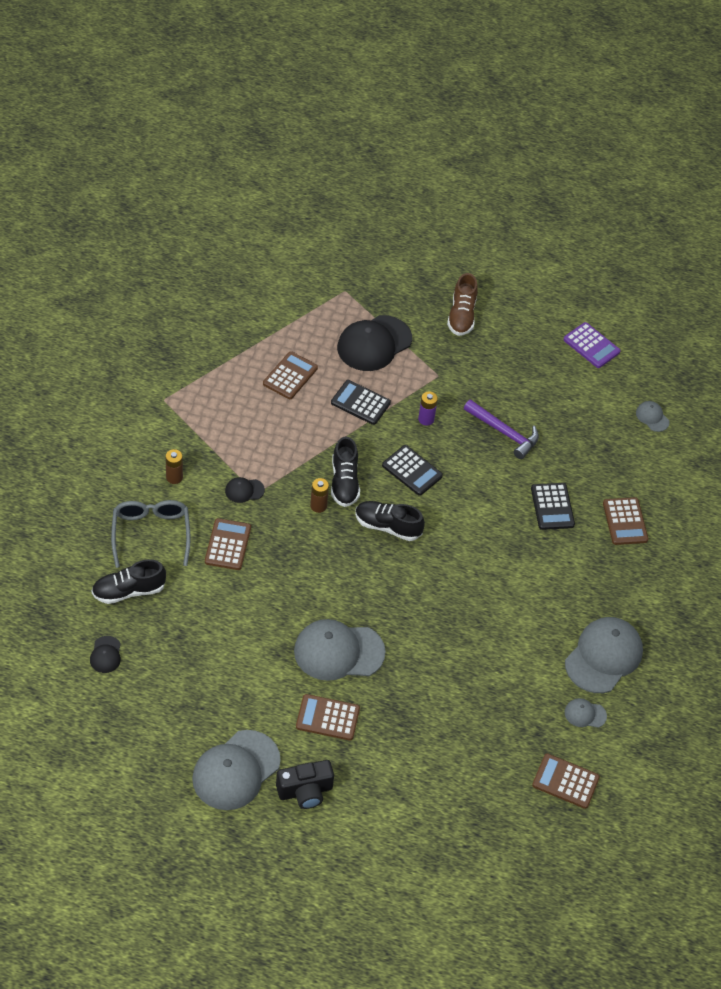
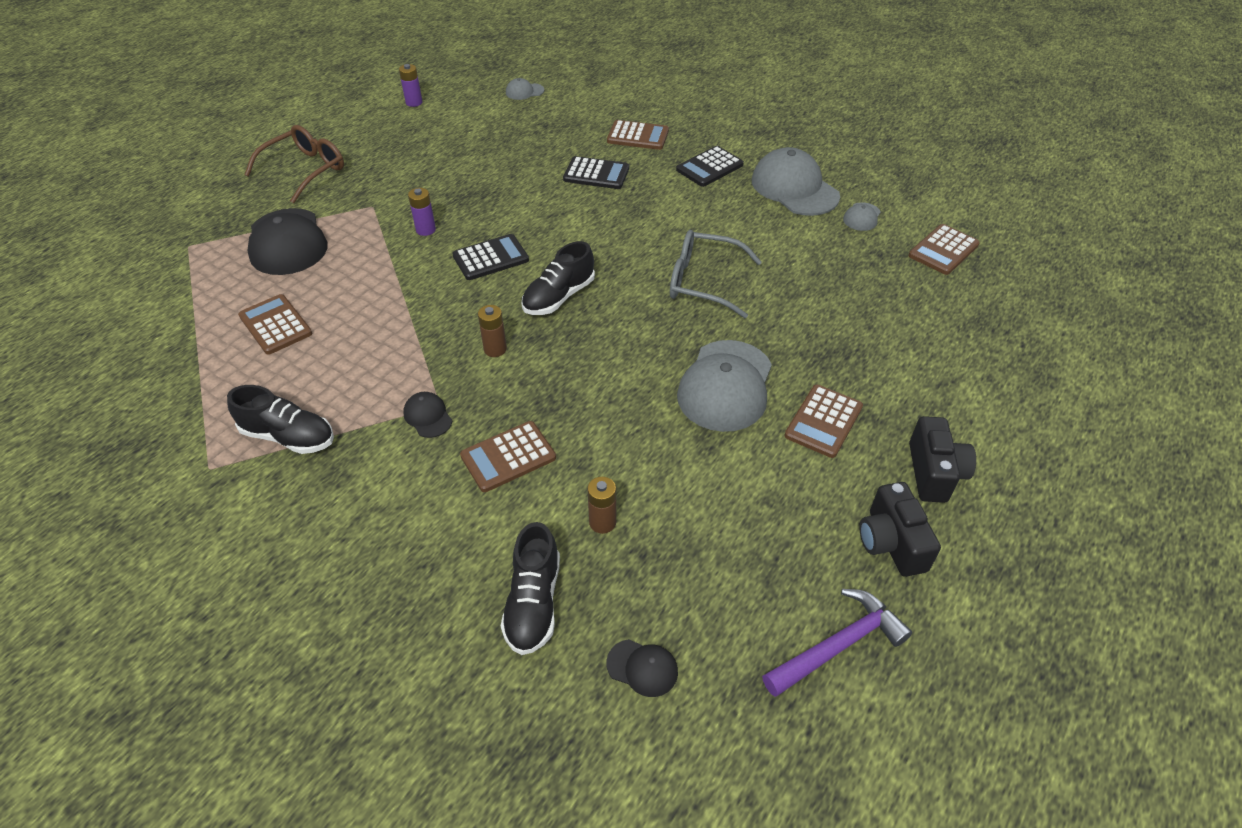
camera: 65 degrees left, 5 degrees down
(151, 533) = (441, 545): grey glasses -> grey glasses (703, 282)
(174, 477) = (356, 490): brown battery -> brown battery (602, 522)
(228, 545) = (508, 457): brown calculator -> brown calculator turned 60 degrees counterclockwise
(236, 770) = (891, 543): grey cap -> black camera
(244, 490) = (428, 416): black cap -> black cap turned 135 degrees clockwise
(344, 482) = (473, 317): black shoe -> black shoe (288, 436)
(360, 403) = (365, 274): black calculator -> black calculator (709, 167)
(461, 316) = (305, 170): brown shoe -> brown glasses
(504, 432) = (482, 181): purple hammer -> purple hammer (837, 645)
(591, 346) = (414, 102): purple calculator -> purple battery

